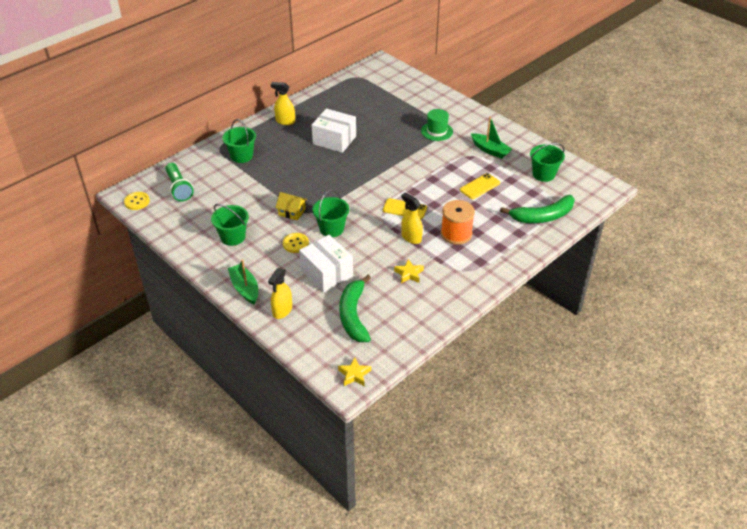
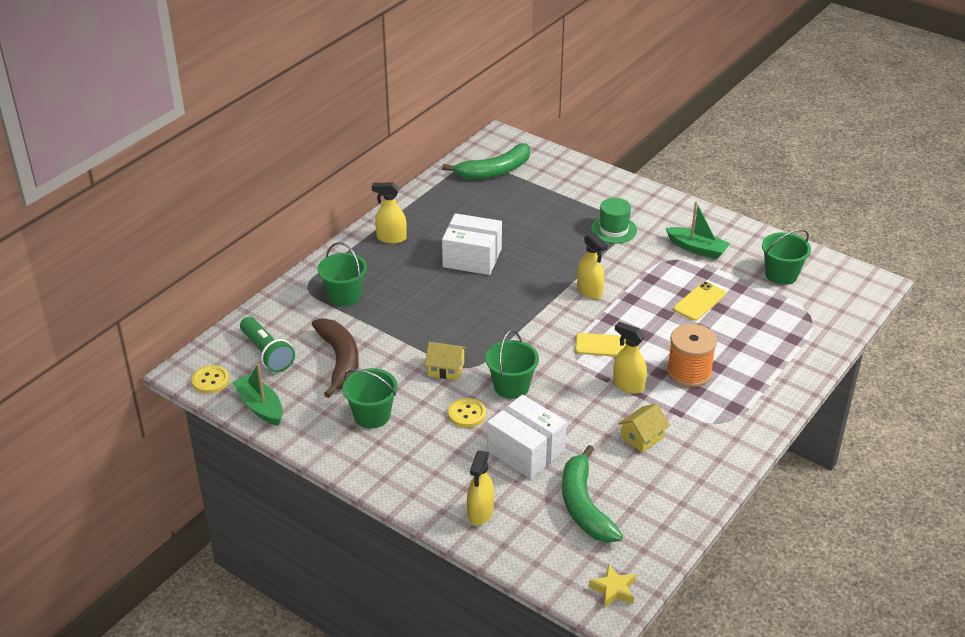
camera: 10 degrees left, 5 degrees down
(224, 198) = (340, 360): none -> brown banana
(245, 288) = (415, 488): green boat -> green boat (260, 407)
(406, 171) = (590, 291): none -> yellow spray bottle
(409, 274) = (642, 437): yellow star -> yellow house
(543, 216) = (799, 334): green banana -> green banana (495, 171)

